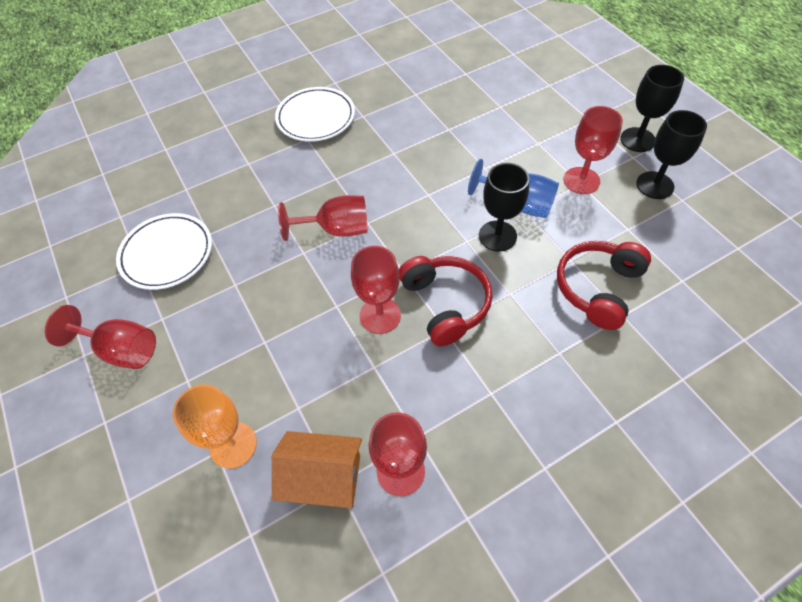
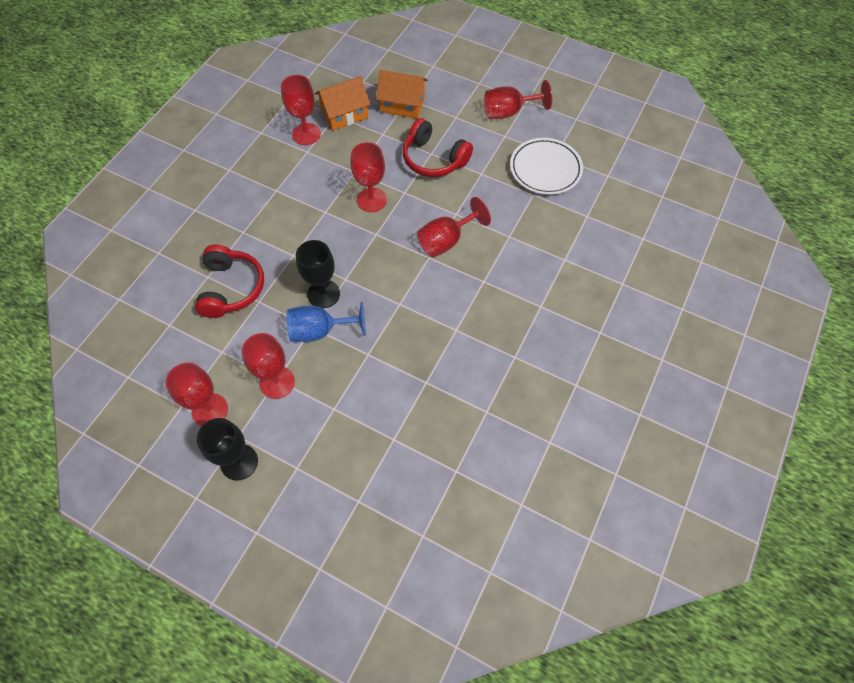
camera: 145 degrees right, 5 degrees up
(233, 445) = (402, 105): orange goblet -> orange house
(316, 118) = (553, 332): white plate -> none
(445, 304) = (333, 227): red headphones -> red headphones (433, 159)
(654, 185) = (210, 410): black goblet -> red goblet

